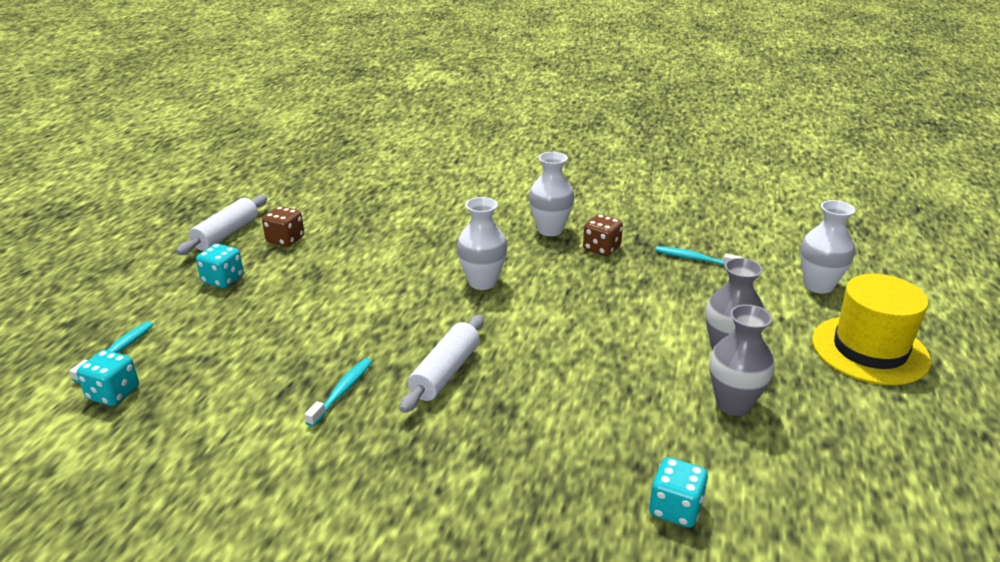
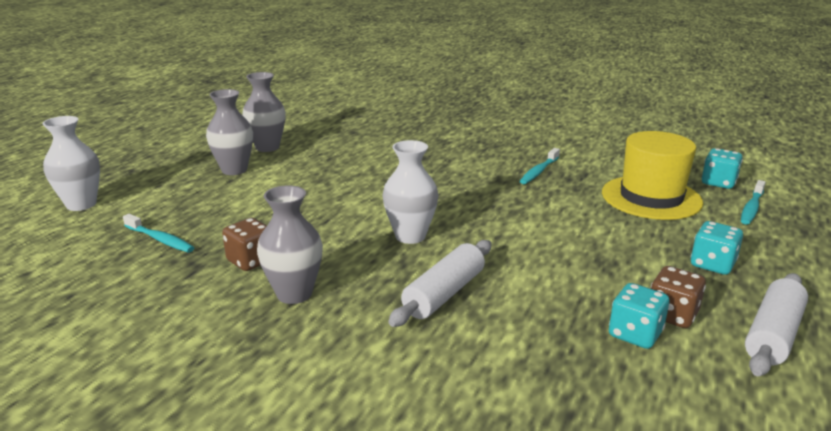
camera: 170 degrees left, 5 degrees down
(445, 372) = (460, 175): white rolling pin -> white rolling pin (444, 294)
(550, 230) = (294, 294): white vase -> grey vase
(675, 509) = (346, 120): turquoise dice -> turquoise dice (635, 334)
(869, 350) = (128, 163): yellow hat -> yellow hat (651, 197)

